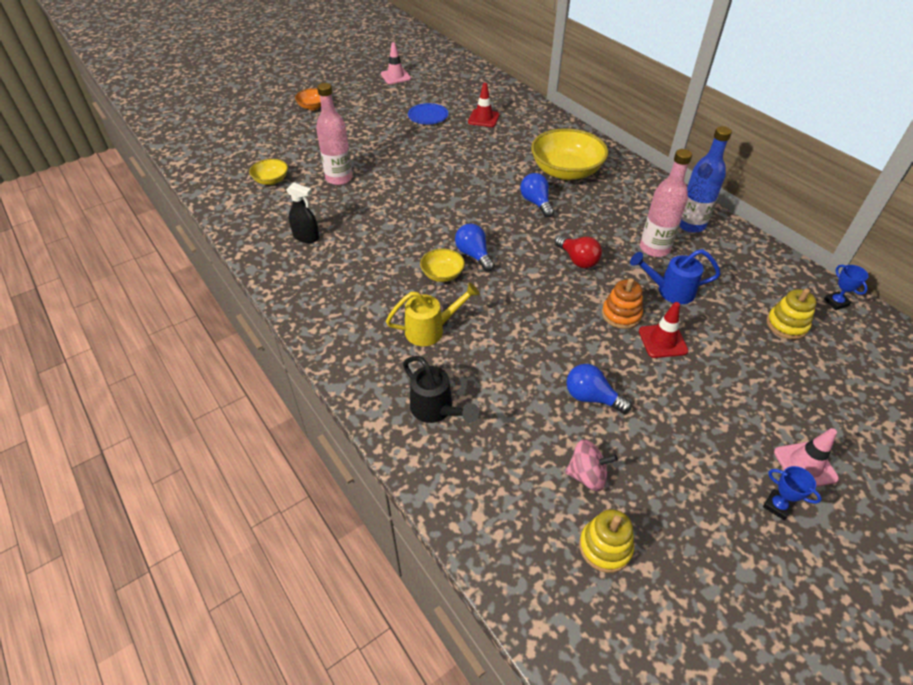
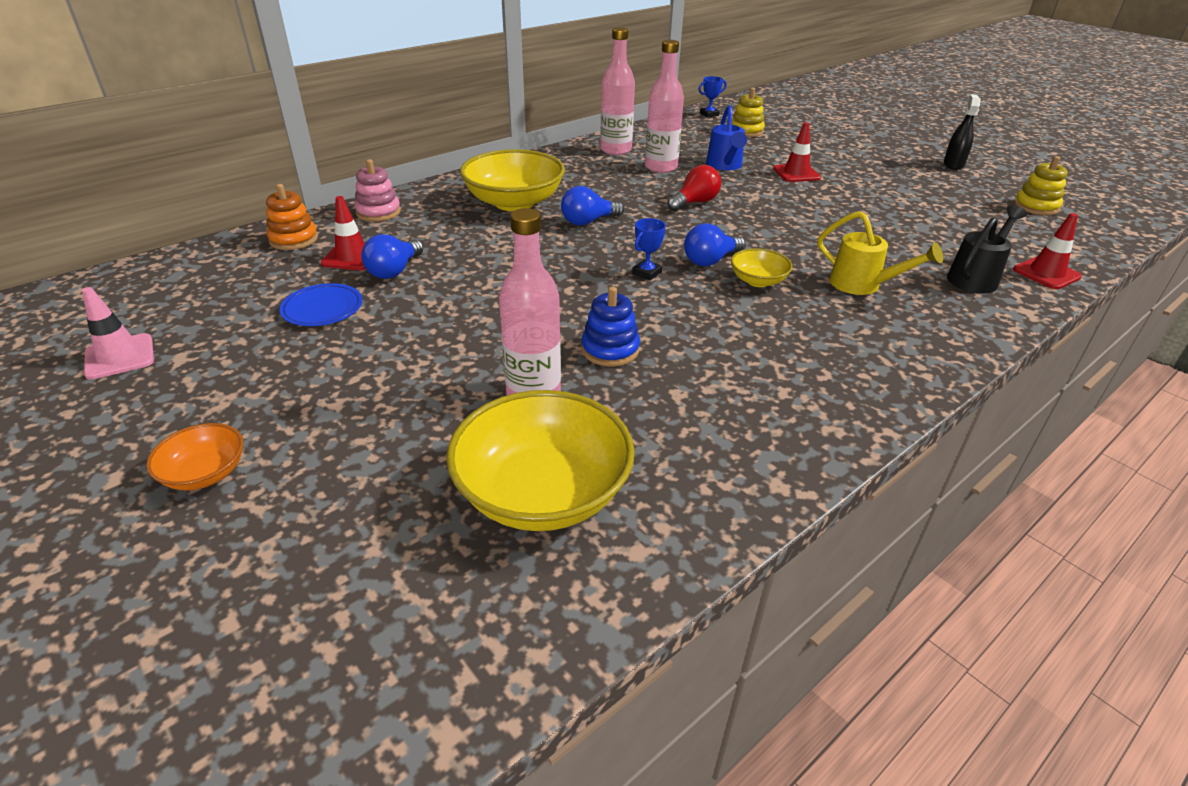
camera: 95 degrees left, 10 degrees down
(271, 180) = (542, 492): yellow bowl -> yellow bowl, size x2.01
(306, 237) = (722, 411): black spray bottle -> black spray bottle (953, 164)
(371, 203) = (610, 350): none -> blue stacking toy
(431, 330) = (862, 285): yellow watering can -> yellow watering can turned 150 degrees clockwise
(440, 472) = (1046, 273): none -> red traffic cone
(544, 121) = (378, 212): none -> pink stacking toy
(587, 475) = (977, 210): pink spinning top -> none
(591, 397) = (890, 205): blue light bulb -> blue light bulb (394, 271)
(621, 314) = (771, 187): orange stacking toy -> orange stacking toy (294, 239)
(690, 225) = (615, 150): blue bottle -> pink bottle
(777, 506) = (936, 153): blue trophy -> blue trophy (647, 273)
(805, 465) = (891, 142): pink traffic cone -> none

